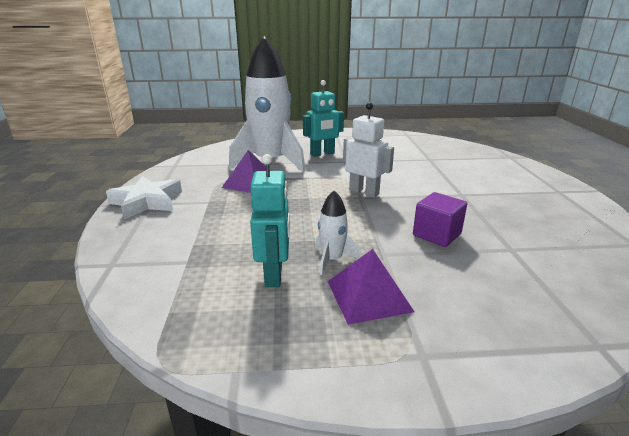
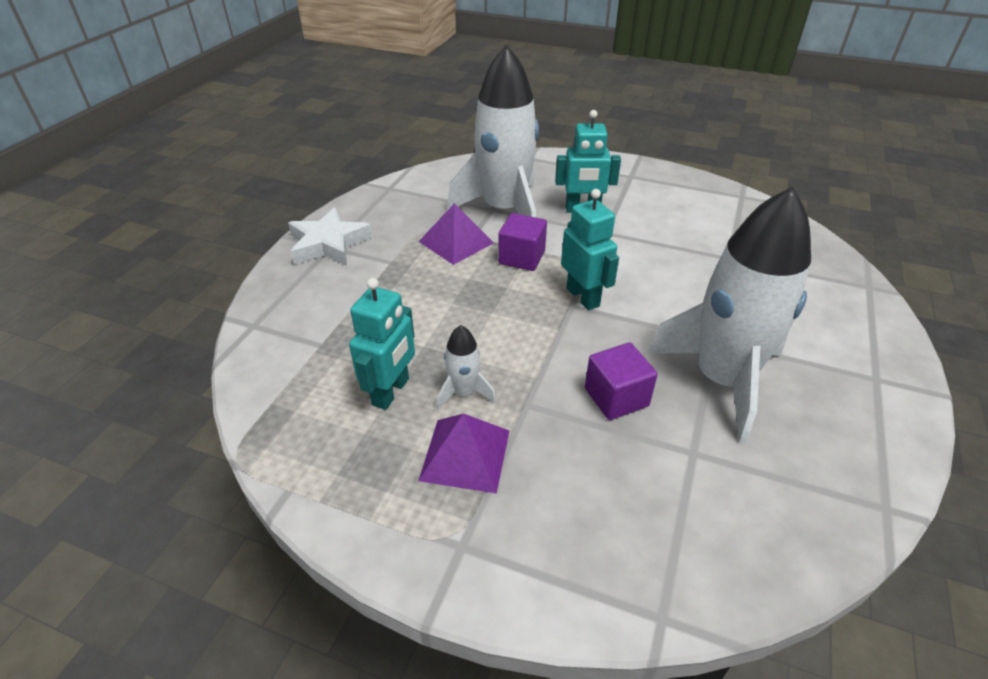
camera: 25 degrees right, 15 degrees up
(304, 182) = (521, 257): none -> purple cube
(364, 192) = (583, 297): white robot -> turquoise robot
(486, 211) = (721, 379): none -> white rocket

